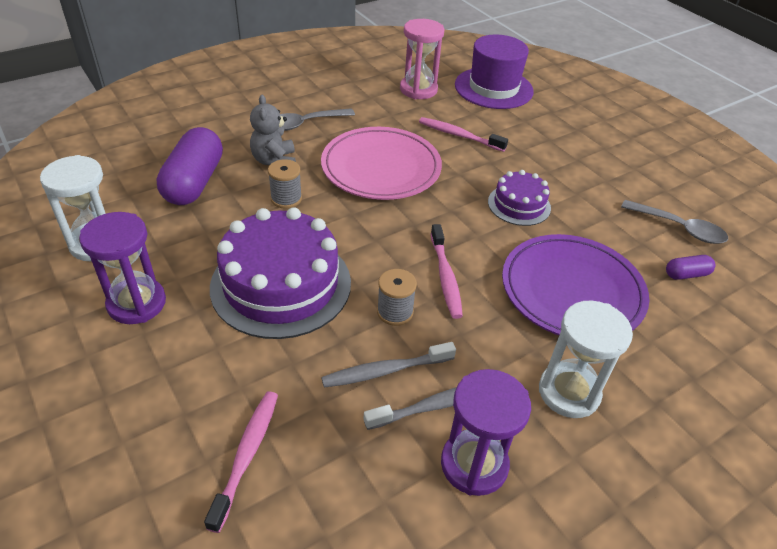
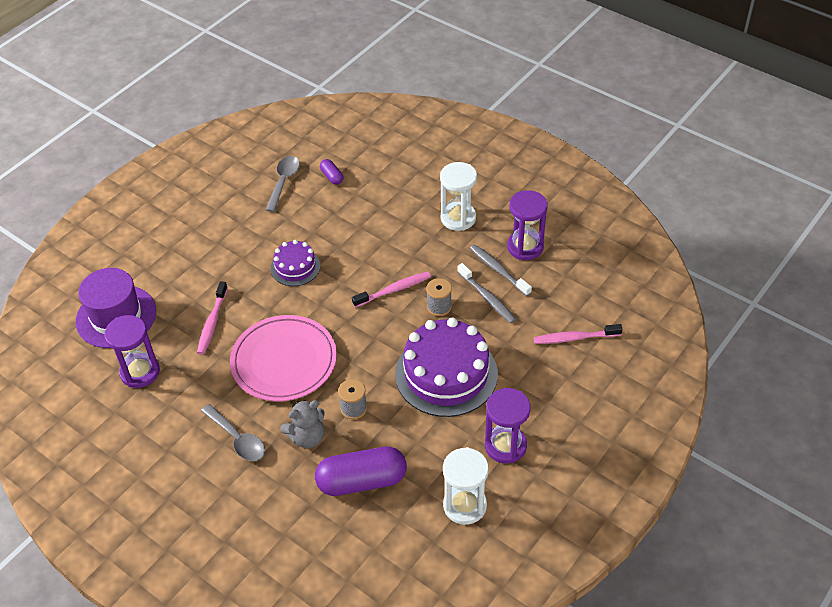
camera: 105 degrees left, 5 degrees up
(418, 89) = (140, 372): pink hourglass -> purple hourglass
(572, 291) = (375, 227): purple plate -> none

